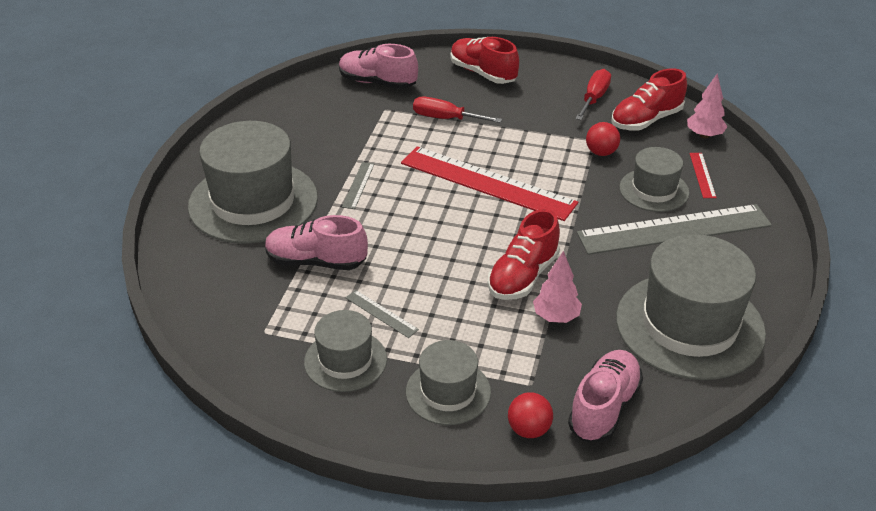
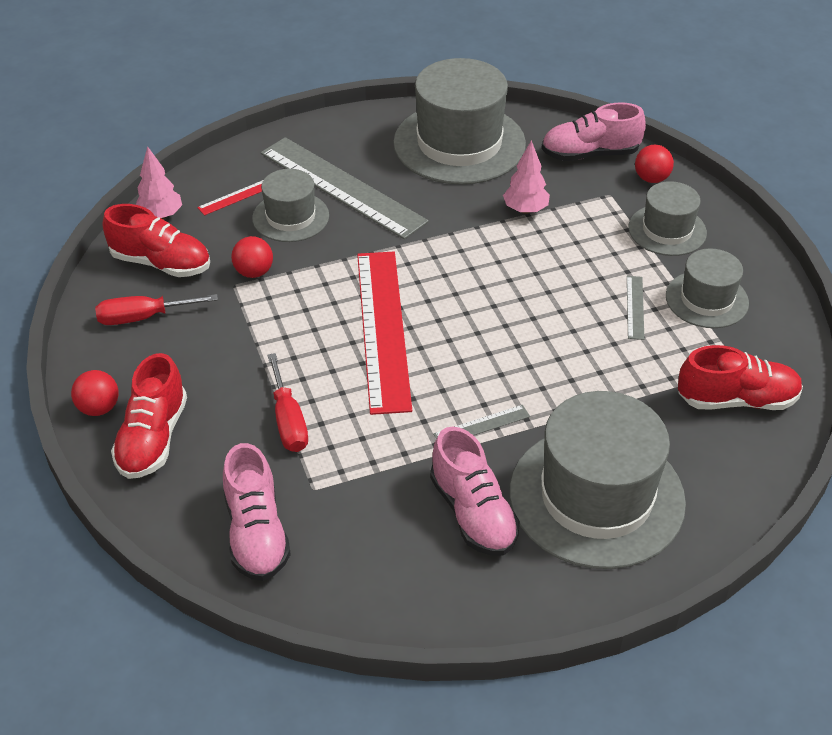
camera: 125 degrees left, 5 degrees up
(316, 261) = (623, 387): pink shoe -> pink shoe (473, 513)
(523, 276) = (496, 247): red shoe -> red shoe (736, 400)
(526, 64) = (99, 408): none -> red ball

